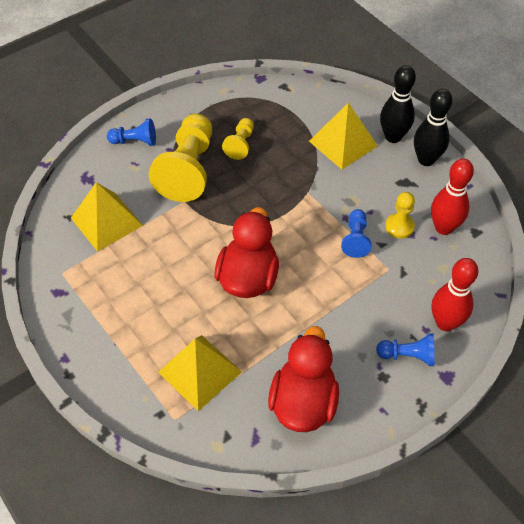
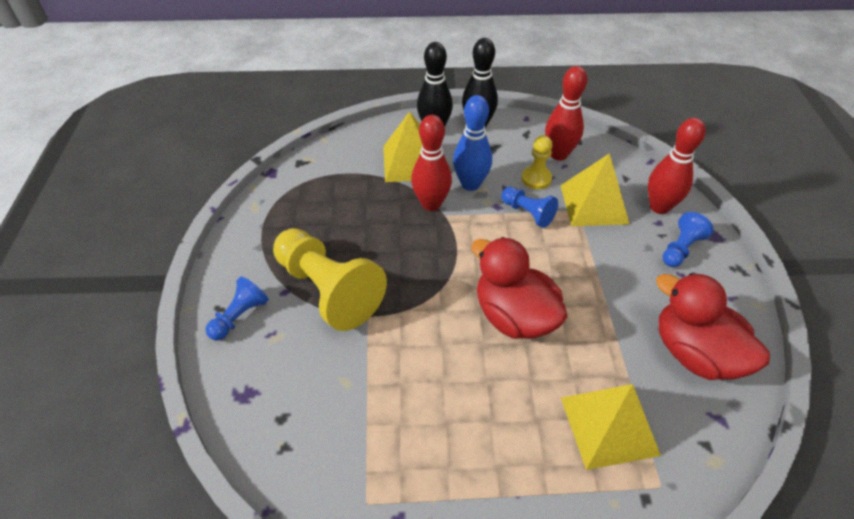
camera: 55 degrees left, 5 degrees down
(106, 221) = (329, 408): yellow pyramid -> yellow pyramid (594, 204)
(240, 144) = (338, 231): yellow pawn -> none
(311, 178) = (431, 204): none -> red bowling pin
(353, 190) = (470, 184): none -> blue bowling pin

